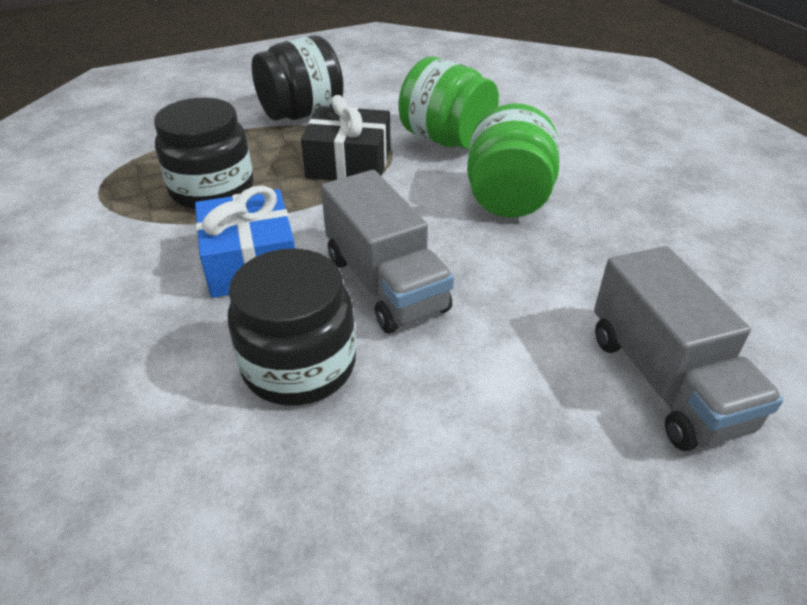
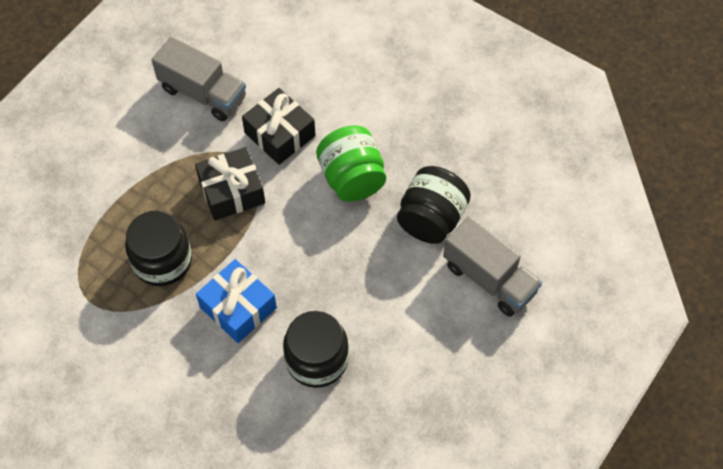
camera: 30 degrees left, 20 degrees up
(302, 114) = (158, 152): black jar -> black jar (431, 219)
(385, 283) = (323, 285): grey truck -> grey truck (203, 93)
(446, 139) = (280, 134): green jar -> black gift

